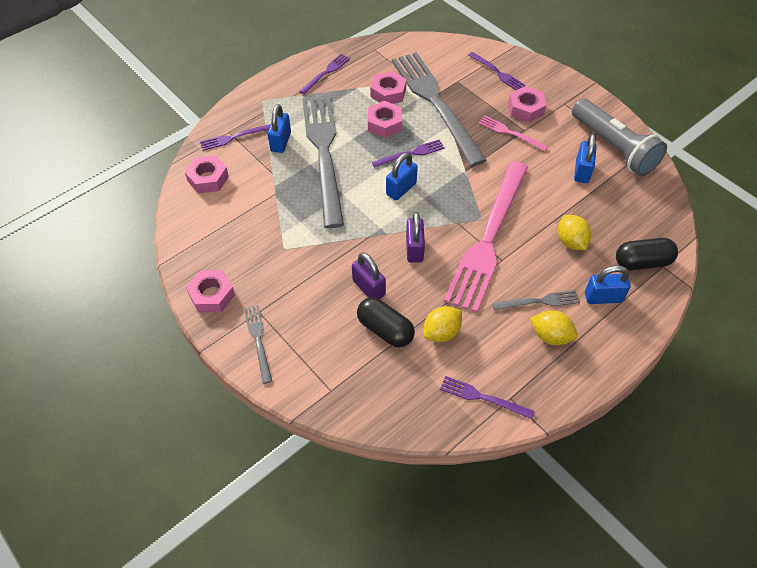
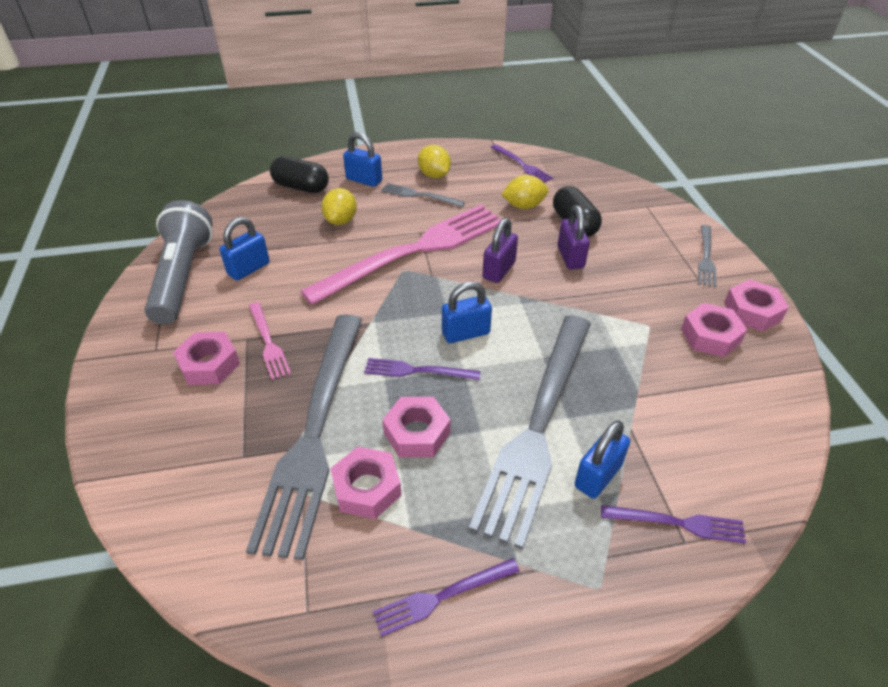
camera: 150 degrees left, 10 degrees down
(208, 178) = (738, 462): pink nut -> pink nut (710, 336)
(497, 72) = (171, 441): purple fork -> none

